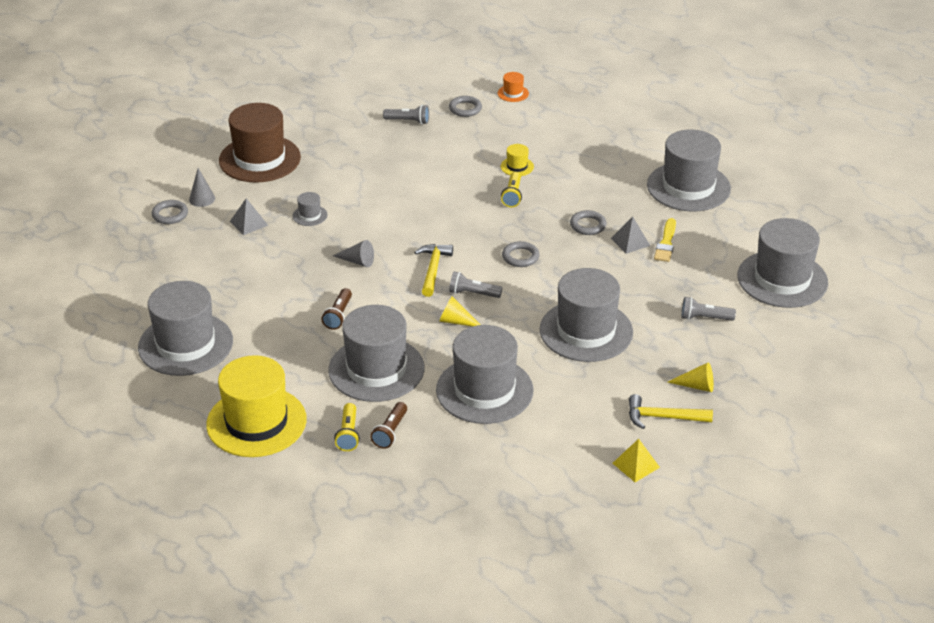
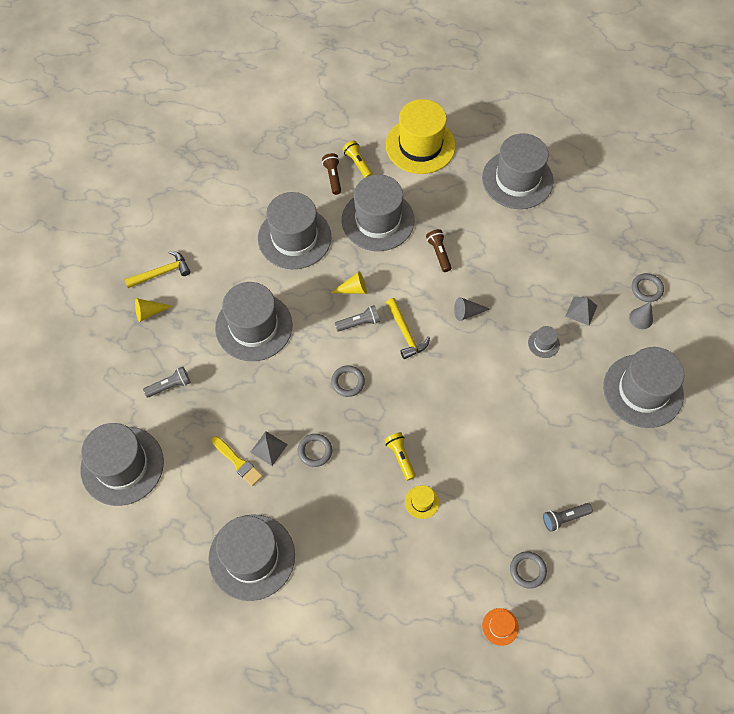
camera: 150 degrees right, 25 degrees up
(259, 159) = (643, 391): brown hat -> grey hat
(636, 465) = (163, 225): yellow pyramid -> none
(666, 243) = (238, 462): yellow brush -> yellow brush turned 150 degrees clockwise

